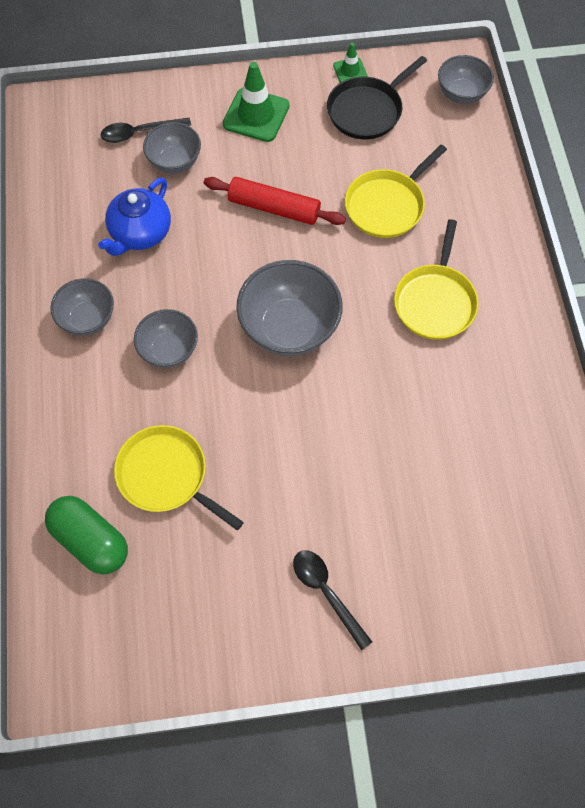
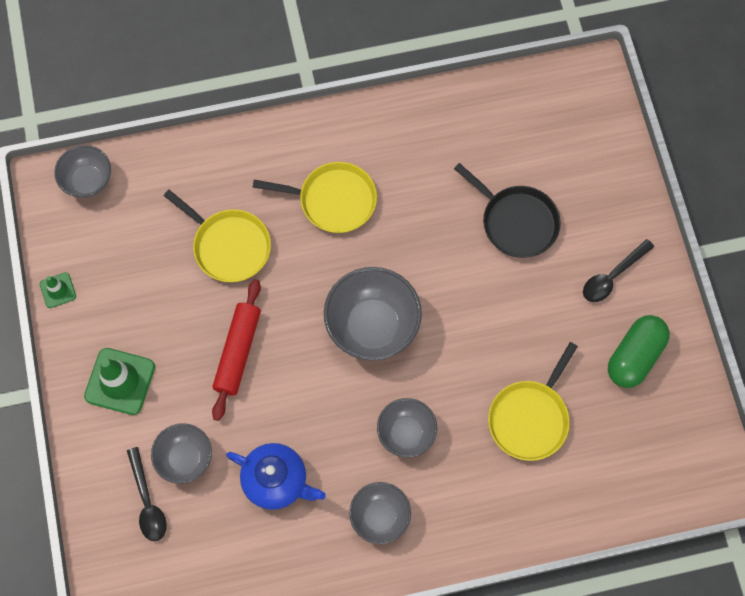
camera: 95 degrees left, 5 degrees up
(91, 540) = (597, 474): green capsule -> green capsule (634, 356)
(367, 110) = (111, 270): black pan -> black pan (516, 222)

